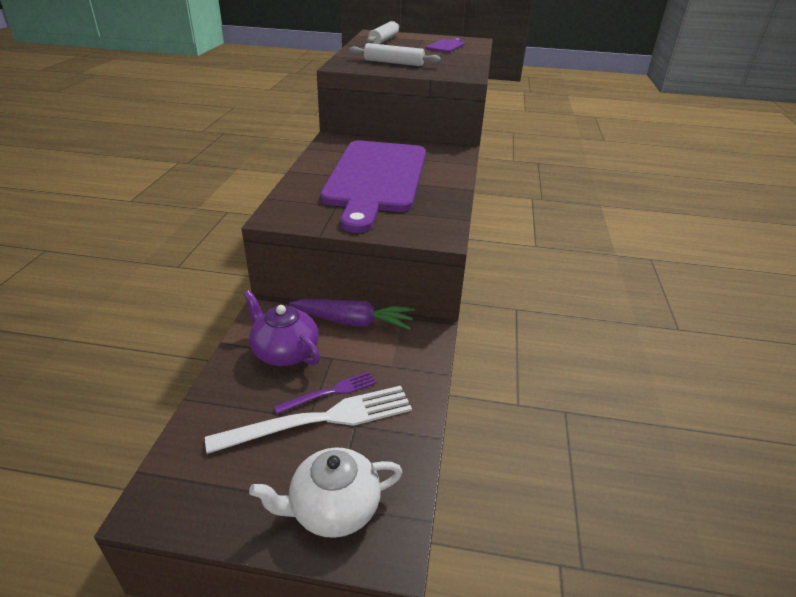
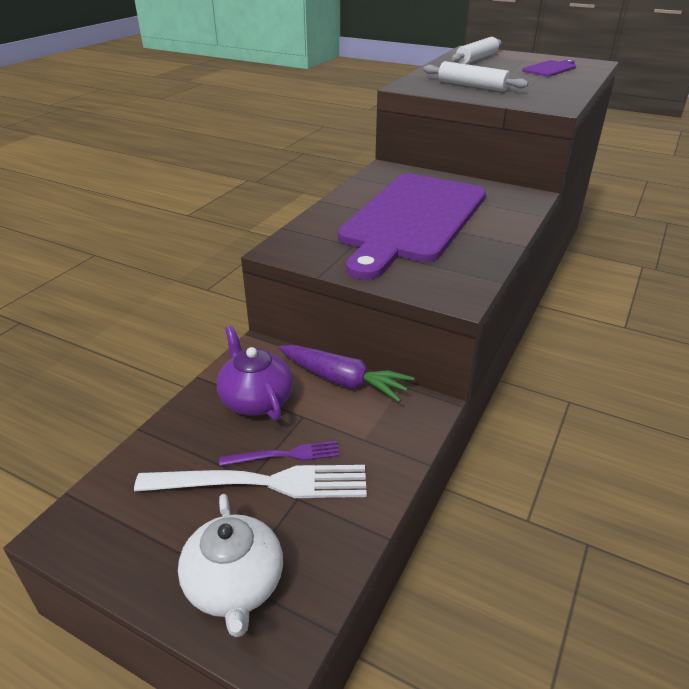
camera: 20 degrees right, 0 degrees up
(333, 508) = (235, 585): white teapot -> white teapot turned 105 degrees counterclockwise

